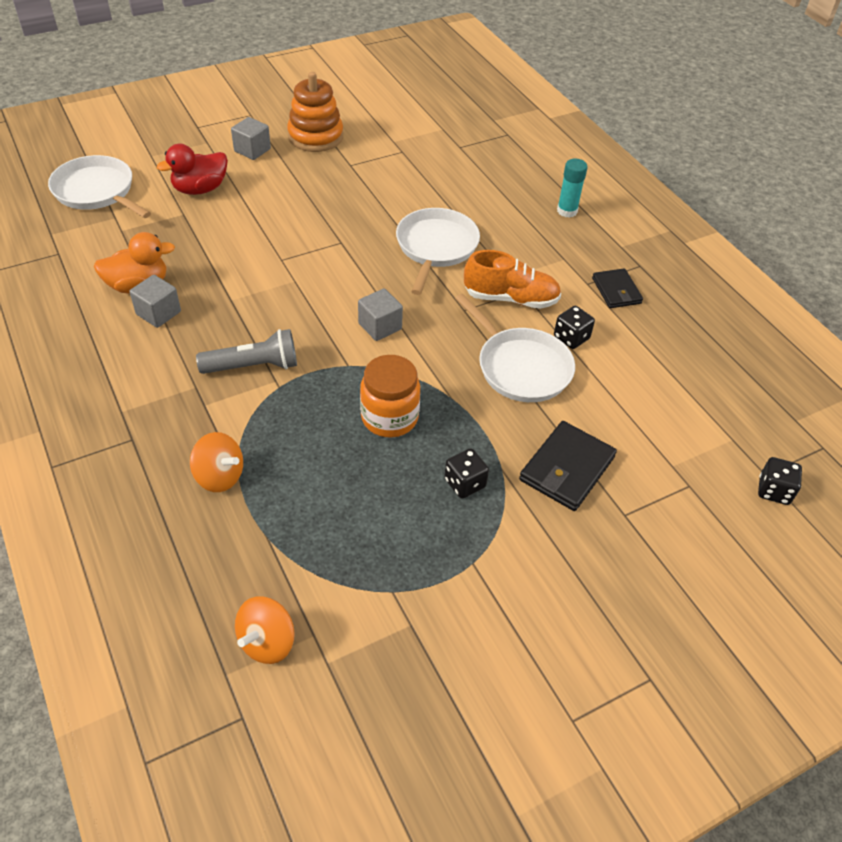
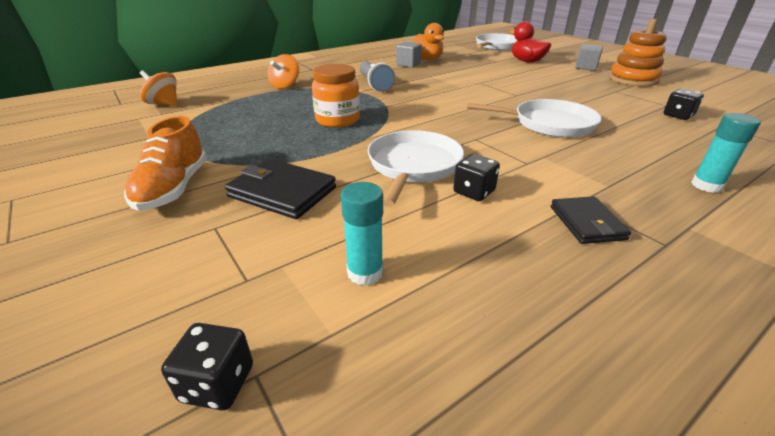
camera: 85 degrees right, 15 degrees down
(380, 326) = (432, 111): grey cube -> none
(464, 483) = (270, 148): black dice -> black dice (678, 115)
(510, 298) = (509, 158): orange shoe -> orange shoe (173, 188)
(520, 367) = (413, 166): white pan -> white pan turned 150 degrees clockwise
(616, 291) = (587, 223): black wallet -> black wallet turned 75 degrees counterclockwise
(677, 418) = (365, 272): none -> turquoise glue stick

